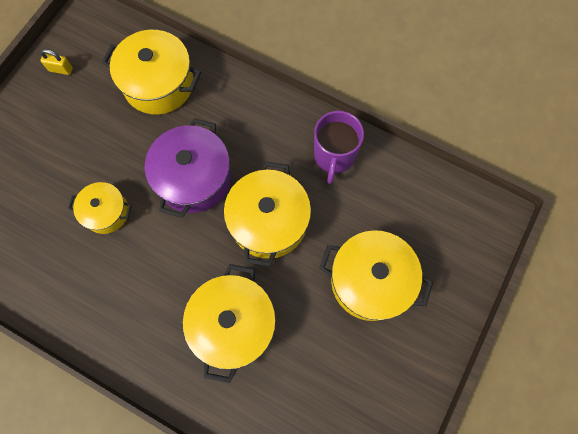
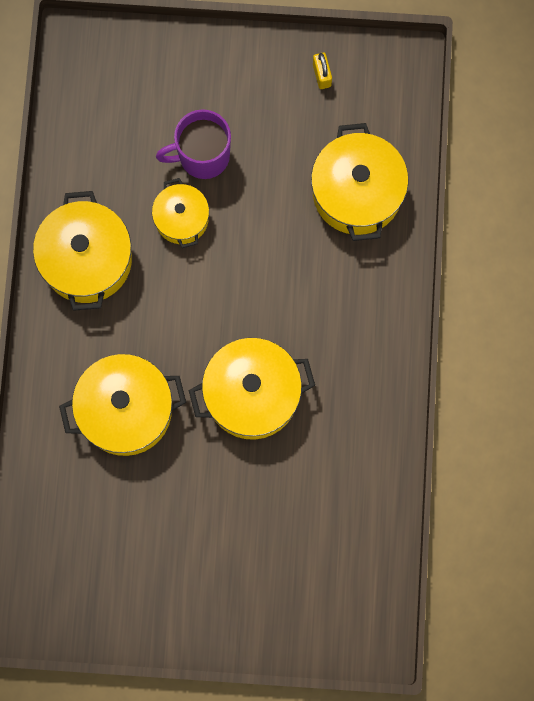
camera: 65 degrees right, 5 degrees up
(194, 178) = (263, 290): purple pot -> none
(334, 156) = (363, 431): purple mug -> purple mug (202, 156)
(370, 281) = (237, 532): yellow pot -> yellow pot (87, 260)

